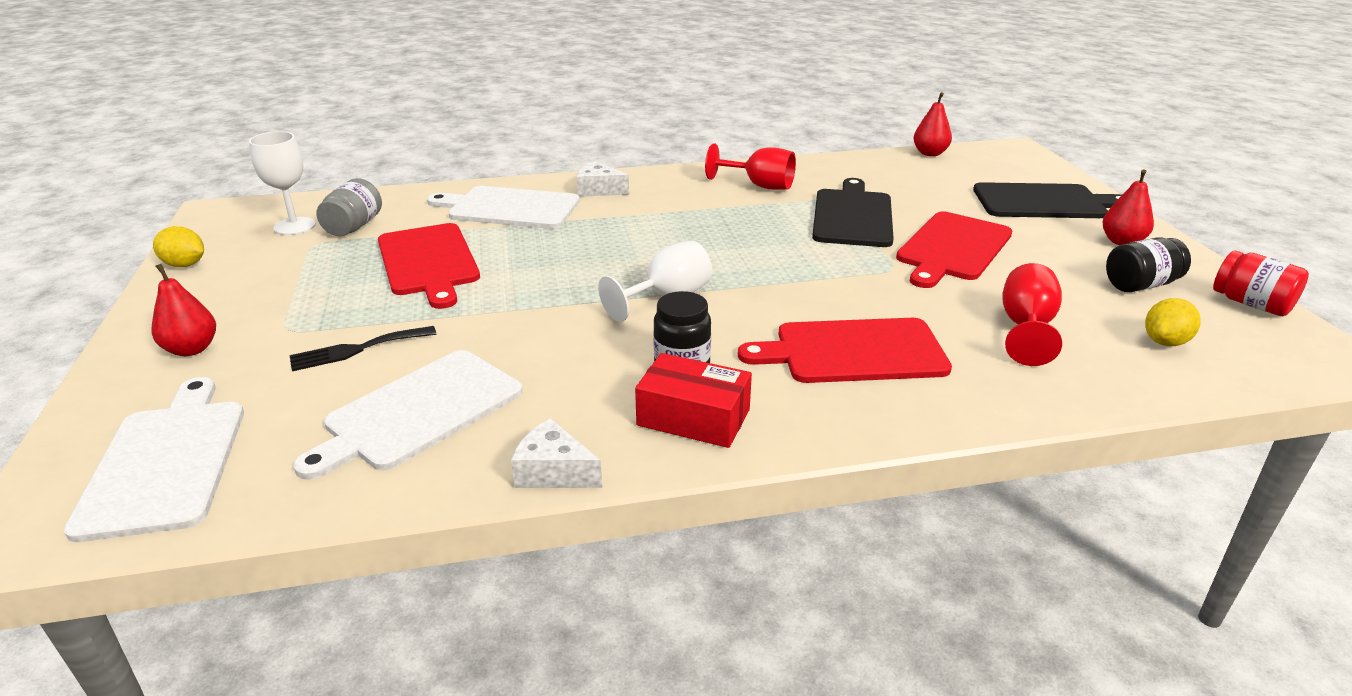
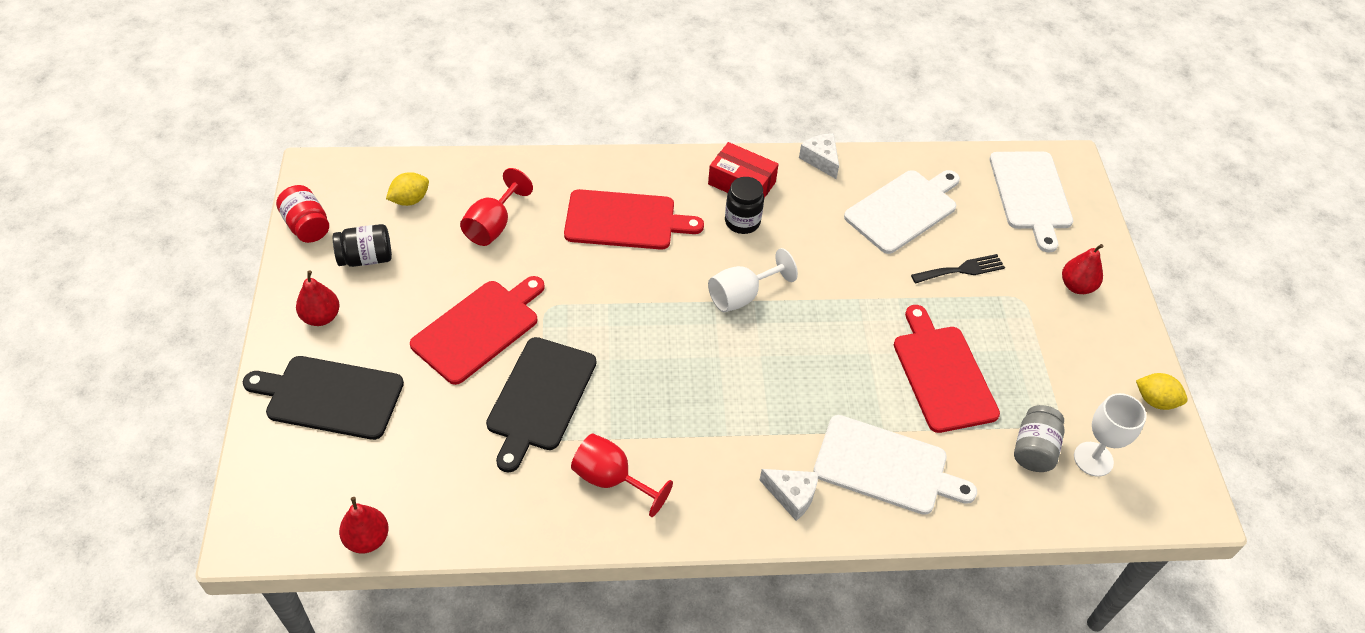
camera: 175 degrees left, 20 degrees up
(554, 472) = (821, 160): white cheese -> white cheese turned 150 degrees counterclockwise

